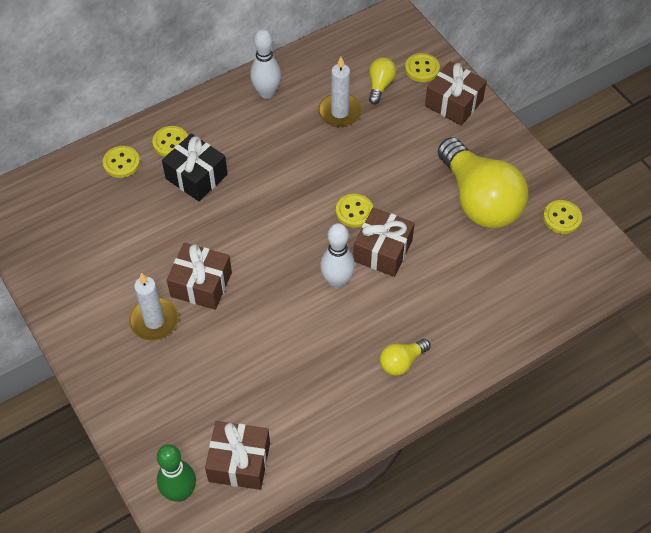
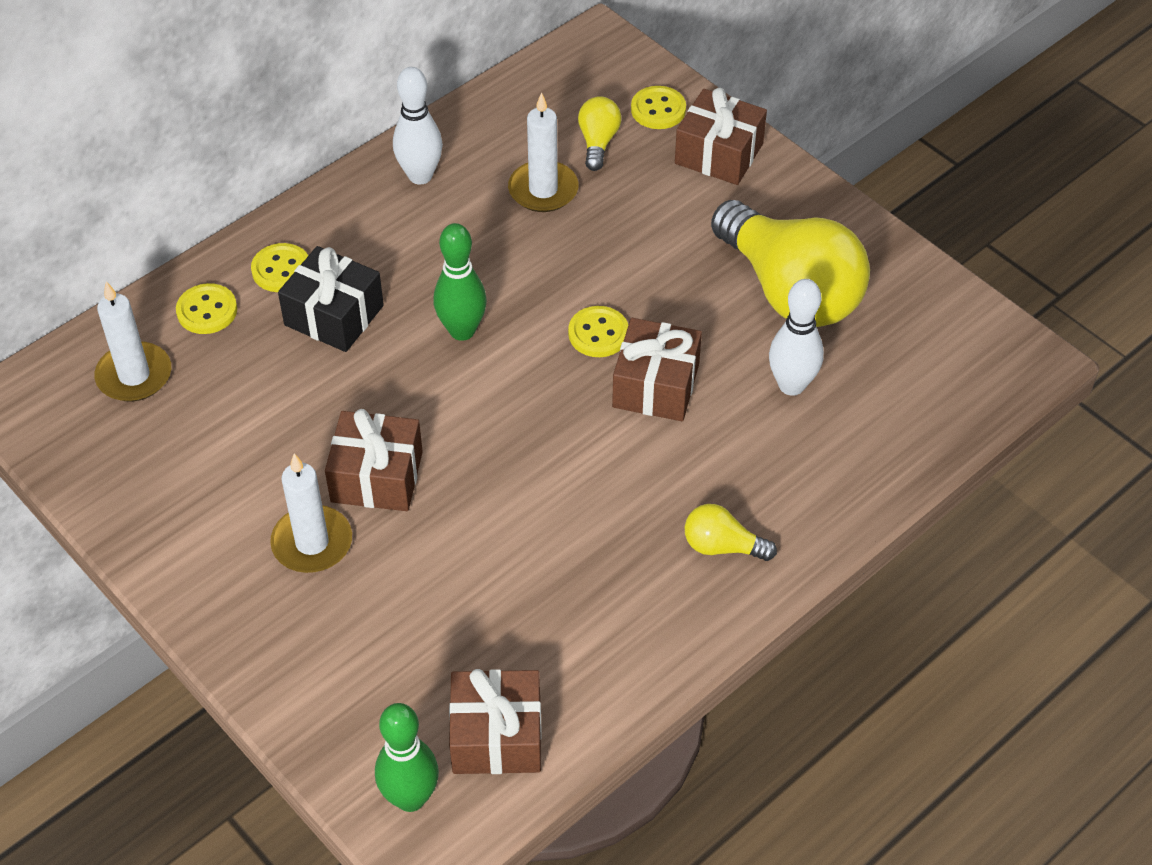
camera: 10 degrees left, 5 degrees down
(71, 198) = (134, 375): none -> white candle
(271, 197) = (462, 330): none -> green bowling pin
(337, 281) = (594, 441): white bowling pin -> white bowling pin (791, 385)
(401, 362) = (722, 546): yellow light bulb -> yellow light bulb turned 60 degrees clockwise
(562, 218) = (922, 299): yellow button -> none

